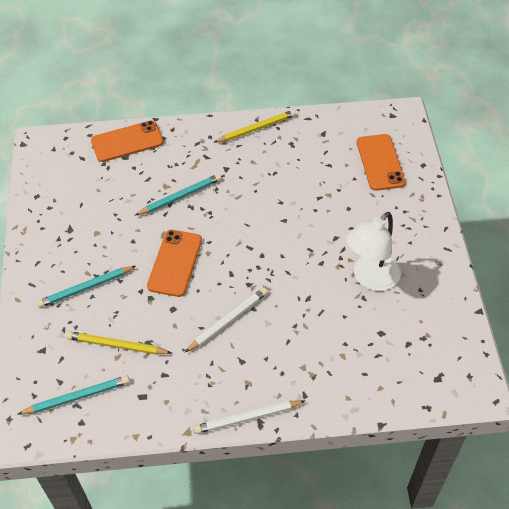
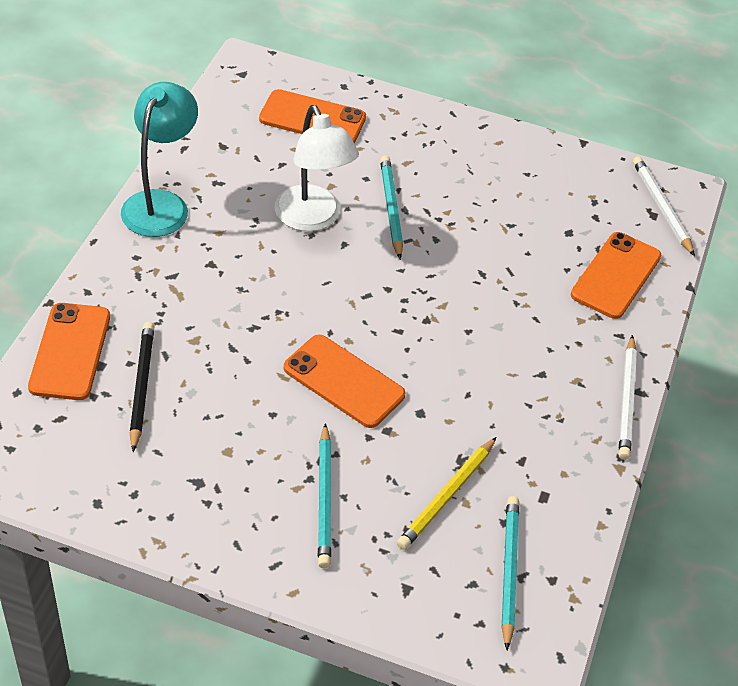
camera: 70 degrees left, 5 degrees down
(120, 179) = (141, 386): none -> black pencil
(180, 196) = (227, 331): turquoise pencil -> turquoise pencil (391, 208)
(228, 320) = (473, 362): white pencil -> white pencil (661, 207)
(256, 128) = (161, 204): yellow pencil -> turquoise lamp
(359, 374) = (616, 276): none -> orange phone
(370, 278) = (486, 206): white lamp -> white lamp (313, 219)

